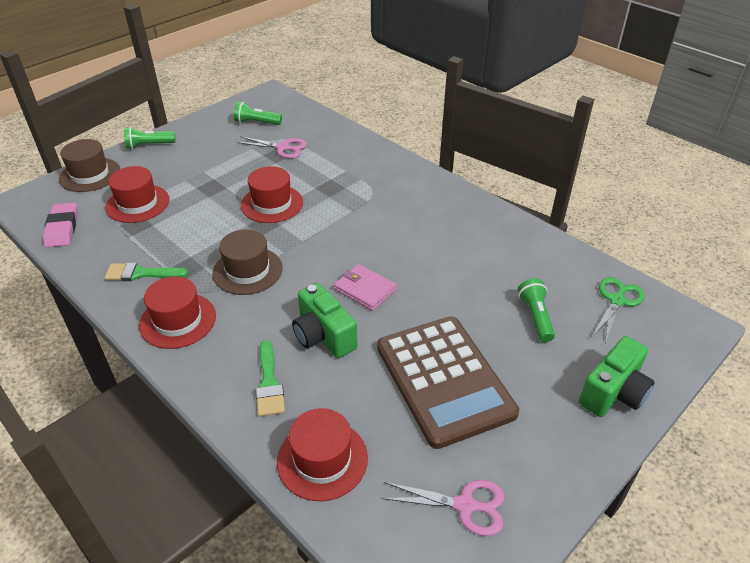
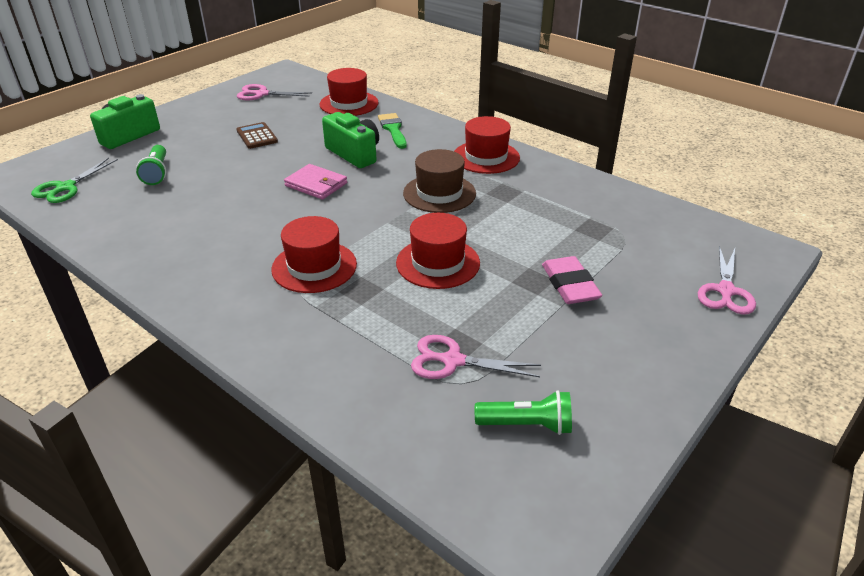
camera: 175 degrees right, 5 degrees down
(62, 228) = (677, 221): pink eraser -> pink eraser (570, 285)
(90, 175) = (725, 291): brown hat -> pink scissors
(137, 203) = (616, 254): red hat -> red hat (314, 267)
(141, 273) = (547, 186): green brush -> none
(149, 145) = (689, 352): green flashlight -> none
(444, 380) = (257, 136): brown calculator -> brown calculator, size x0.41

